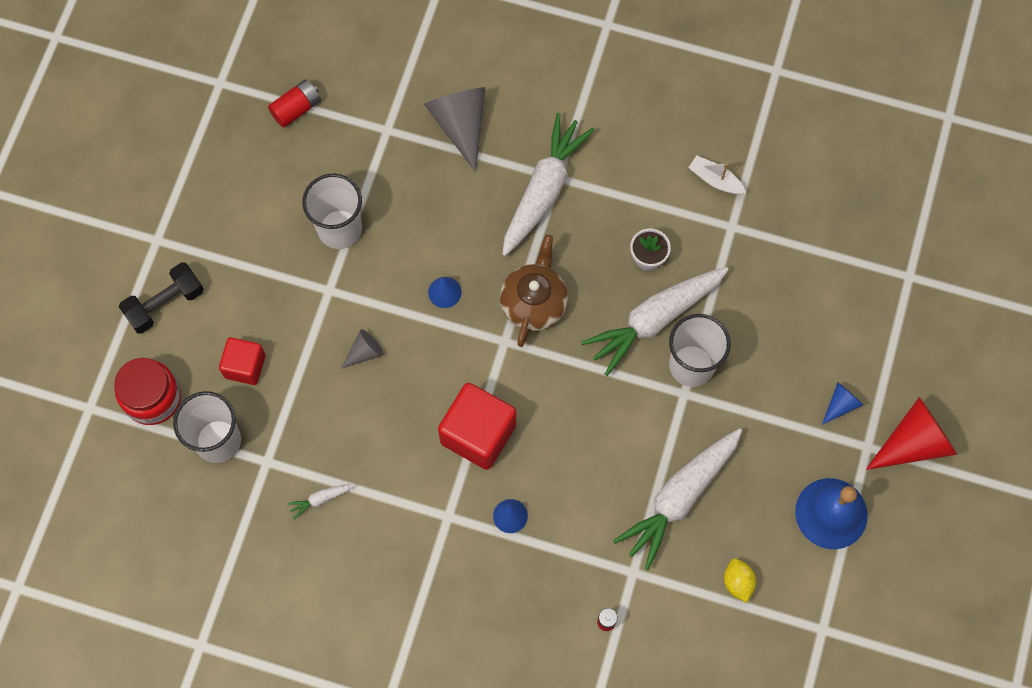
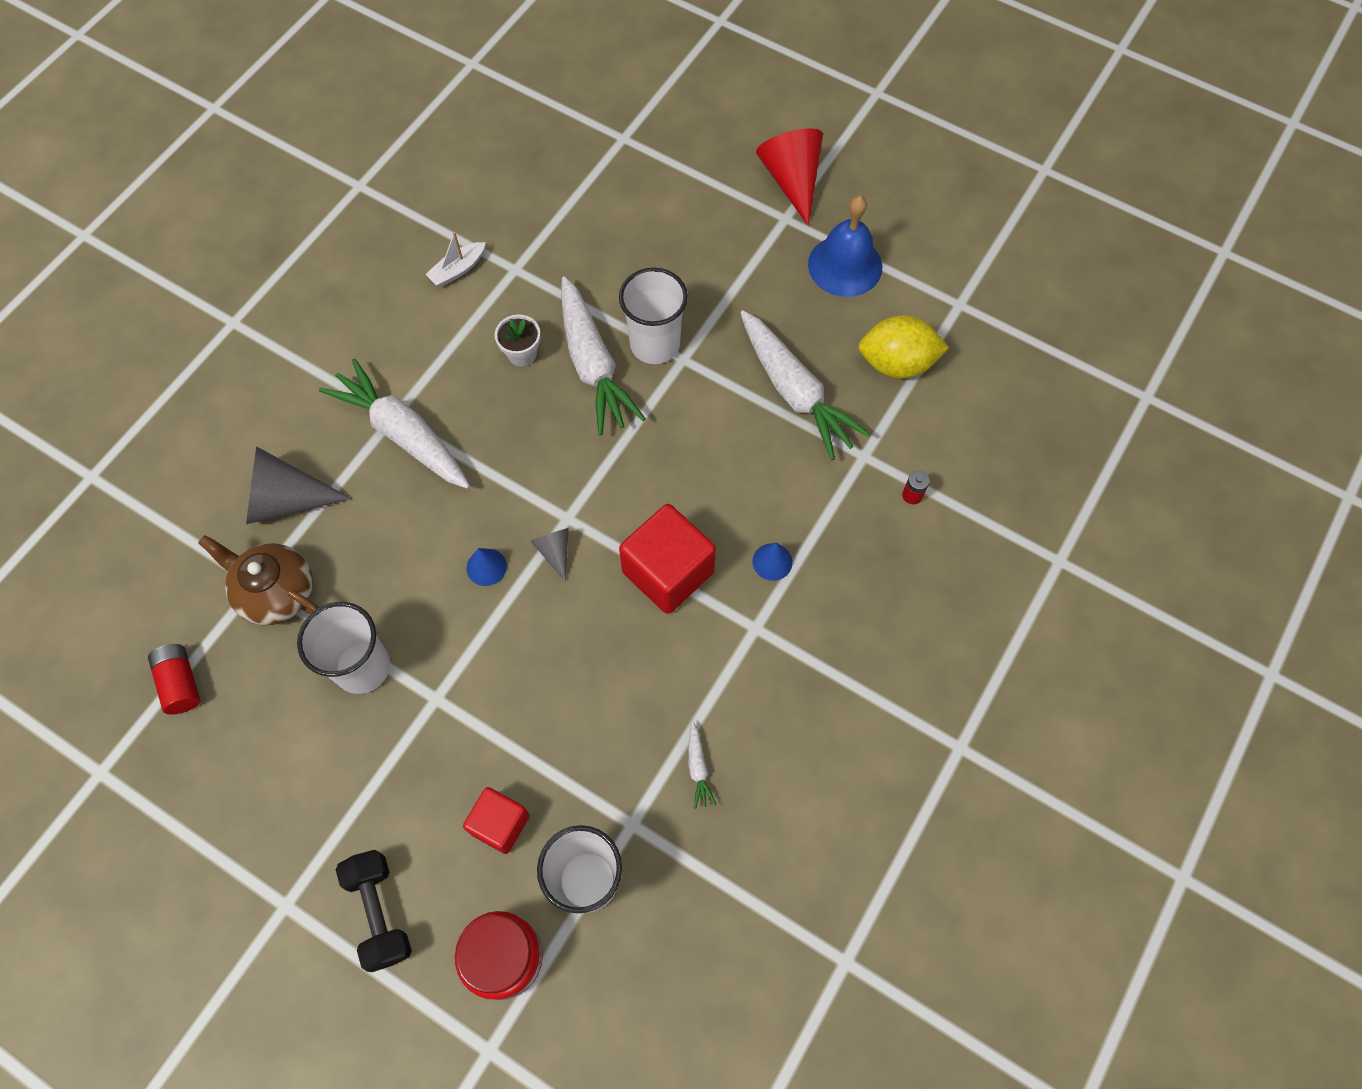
camera: 75 degrees left, 5 degrees down
(364, 352) = (530, 674): grey cone -> grey cone (554, 551)
(534, 303) = (532, 476): brown teapot -> brown teapot (276, 592)
(737, 582) = (896, 363): yellow lemon -> yellow lemon, size x1.83
(841, 404) = (736, 227): blue cone -> none

